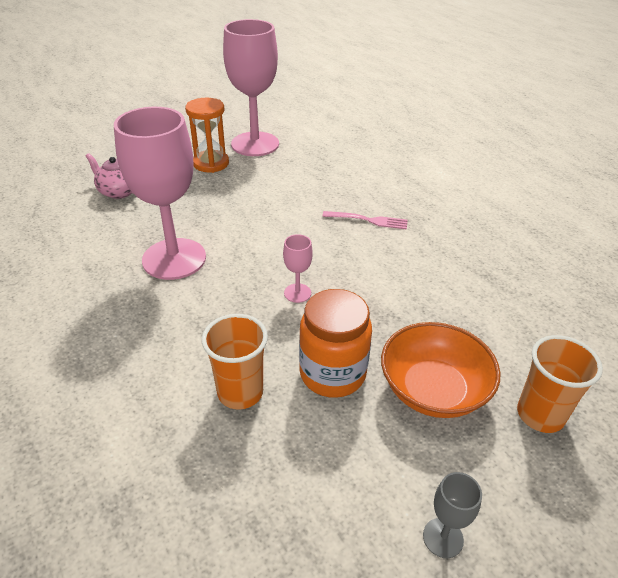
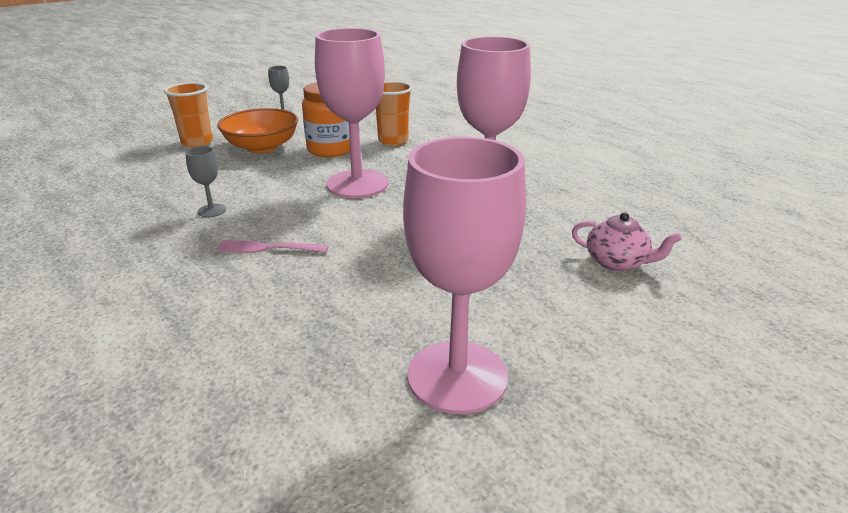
camera: 175 degrees right, 10 degrees down
(211, 163) = (518, 320): orange hourglass -> none
(297, 293) = (357, 184): pink goblet -> pink goblet, size x2.45
(435, 264) = (212, 210): none -> grey goblet

